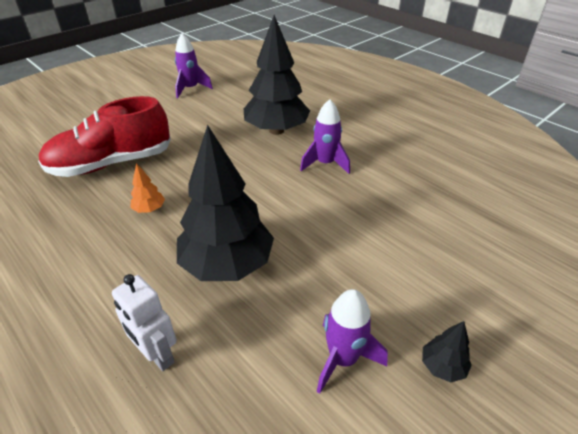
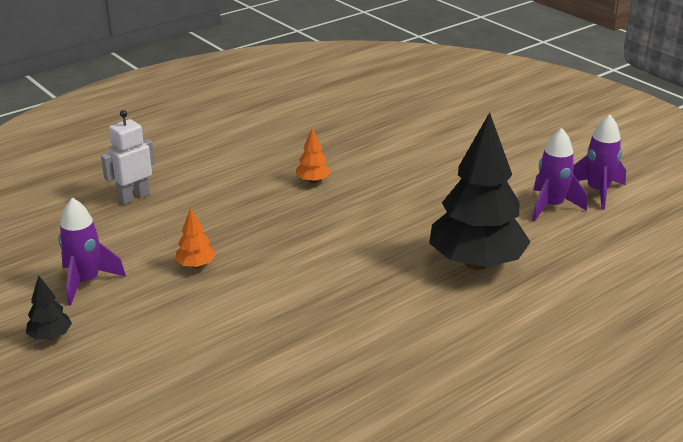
camera: 95 degrees right, 10 degrees down
(111, 163) = (399, 153): red shoe -> none
(227, 264) = (219, 226): black tree -> none
(298, 271) = (196, 265): none -> orange tree
(325, 164) = (386, 299): purple rocket -> purple rocket (551, 206)

